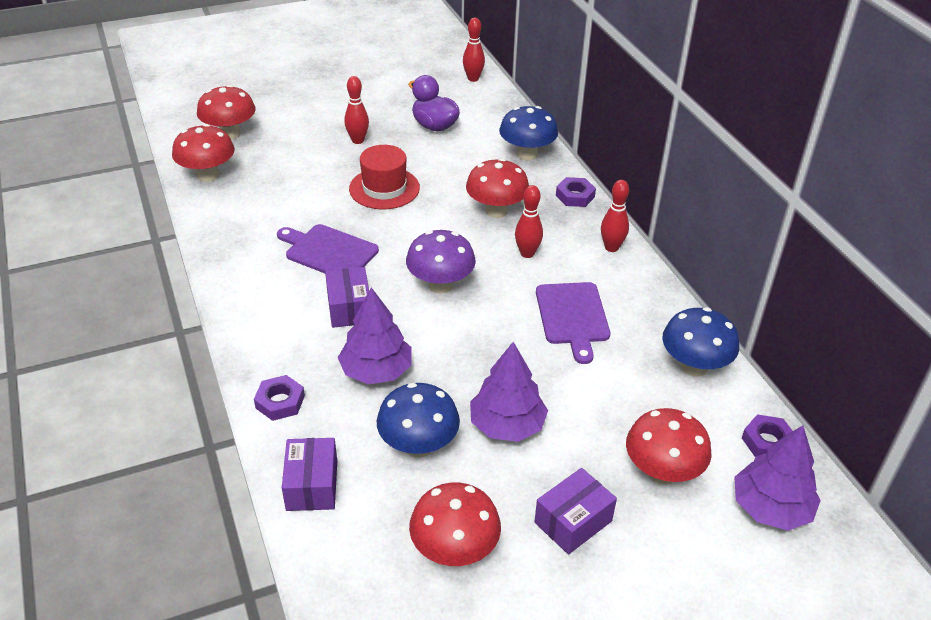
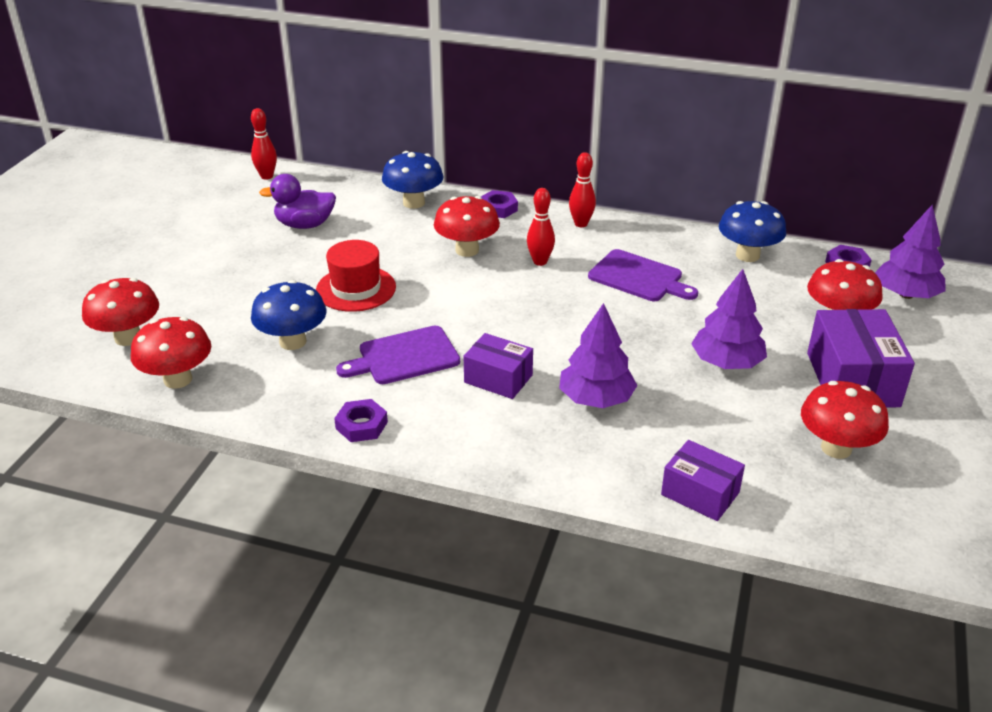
camera: 50 degrees left, 5 degrees down
(280, 402) = (577, 469): purple nut -> purple nut (361, 425)
(357, 140) = (262, 271): red bowling pin -> none
(418, 446) = (707, 416): blue mushroom -> blue mushroom (293, 342)
(440, 285) = (526, 319): purple mushroom -> none
(573, 521) = (852, 379): purple box -> purple box, size x1.60

